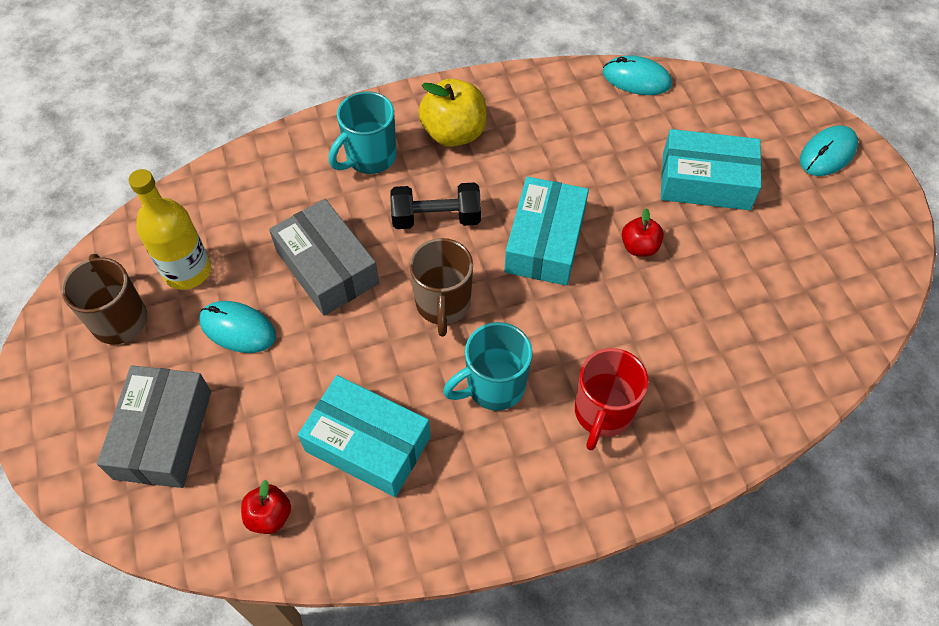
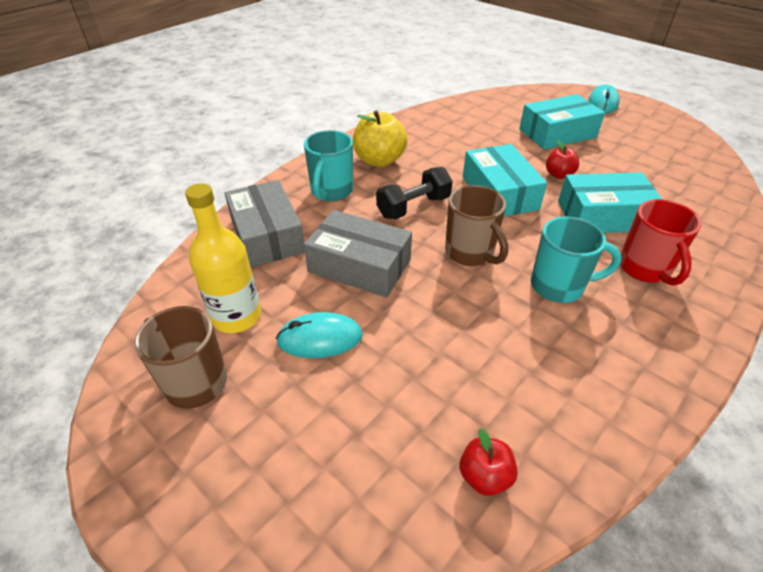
camera: 30 degrees left, 15 degrees down
(163, 434) = (317, 460): grey box -> grey box (267, 235)
(368, 444) = (510, 370): turquoise box -> turquoise box (603, 216)
(493, 386) = (559, 286): turquoise mug -> turquoise mug turned 120 degrees counterclockwise
(636, 79) = (465, 103): turquoise mouse -> none

